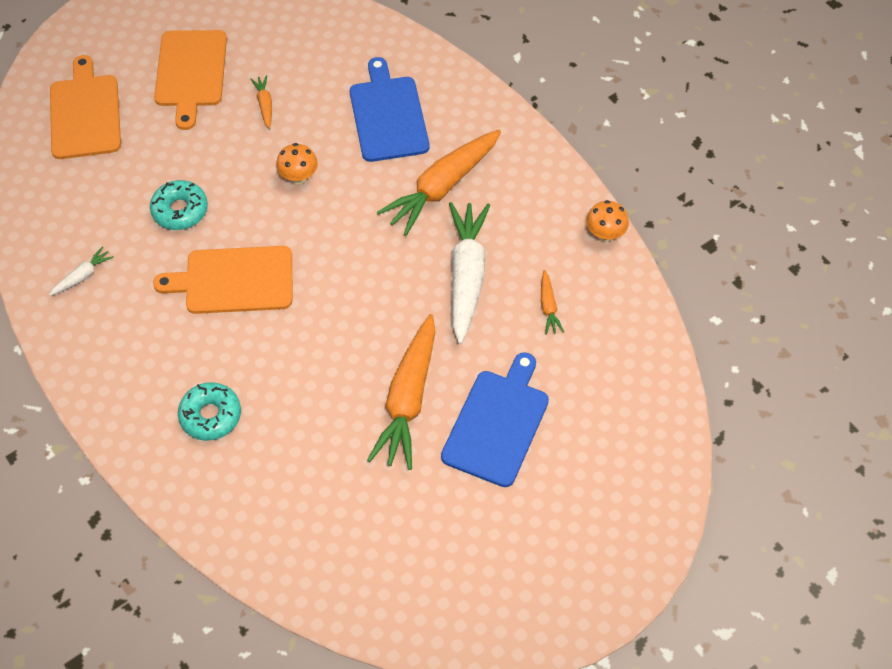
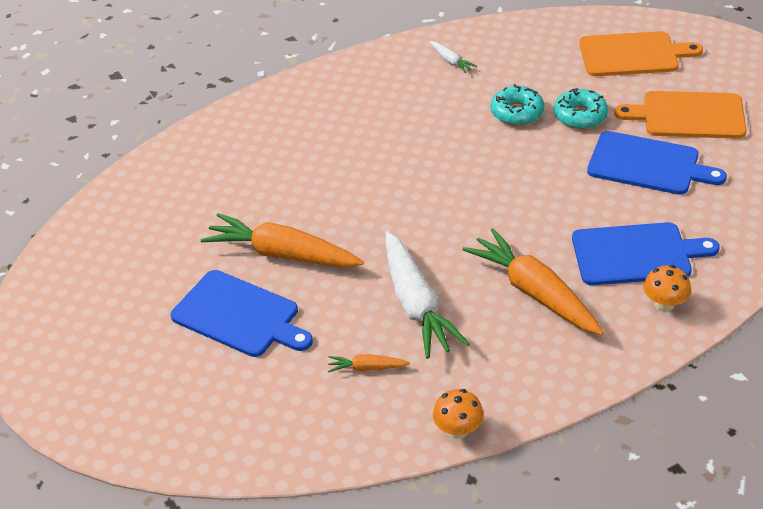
camera: 100 degrees right, 15 degrees down
(210, 415) = (298, 133): turquoise donut -> turquoise donut (580, 116)
(234, 280) = (434, 145): orange cutting board -> none
(265, 105) = (648, 164): orange carrot -> blue cutting board
(298, 177) = (553, 187): orange mushroom -> orange mushroom (664, 304)
(466, 275) = (416, 304): white carrot -> white carrot turned 60 degrees clockwise

